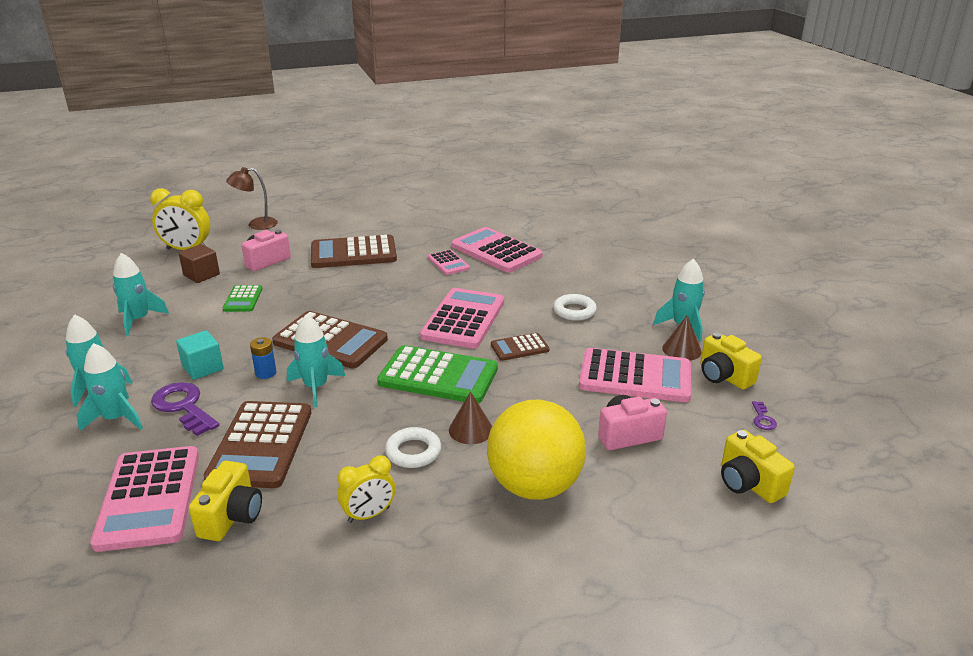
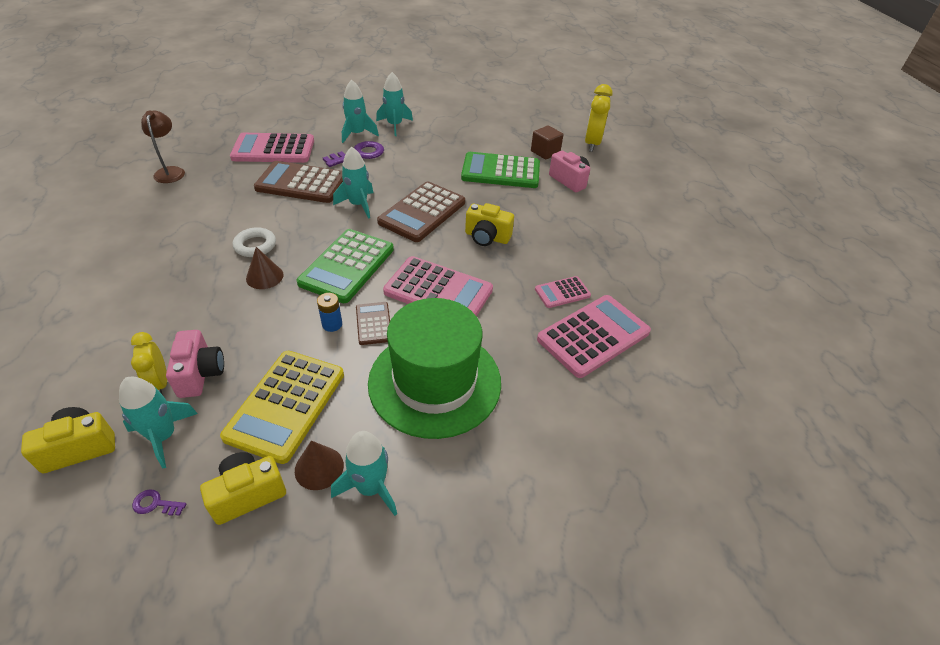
camera: 95 degrees right, 15 degrees up
(139, 320) = (477, 132): turquoise rocket -> turquoise rocket (163, 436)
(203, 368) = (403, 159): turquoise cube -> none
(231, 517) = (239, 175): yellow camera -> yellow camera (487, 237)
(243, 299) = (500, 171): green calculator -> green calculator, size x1.94
(256, 224) = (647, 174): brown lamp -> brown lamp (170, 171)
(266, 373) = (386, 183): blue battery -> blue battery (332, 324)
(353, 253) = (586, 229): brown calculator -> none
(369, 515) = (204, 223): yellow clock -> yellow clock (160, 383)
(534, 486) = (177, 302): yellow ball -> none
(574, 311) = (435, 382): white ring -> green hat
(635, 376) = (286, 405): pink calculator -> yellow calculator

